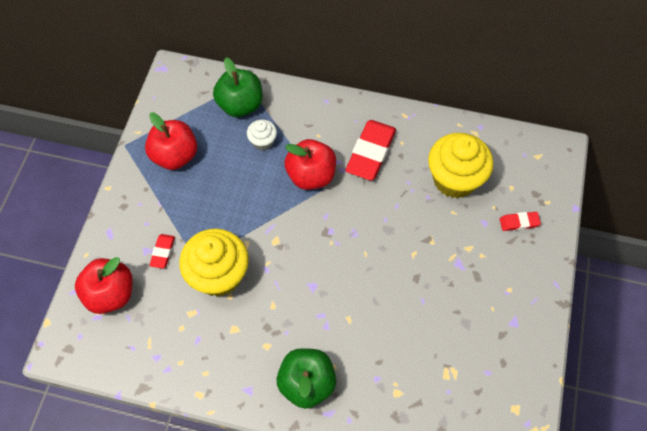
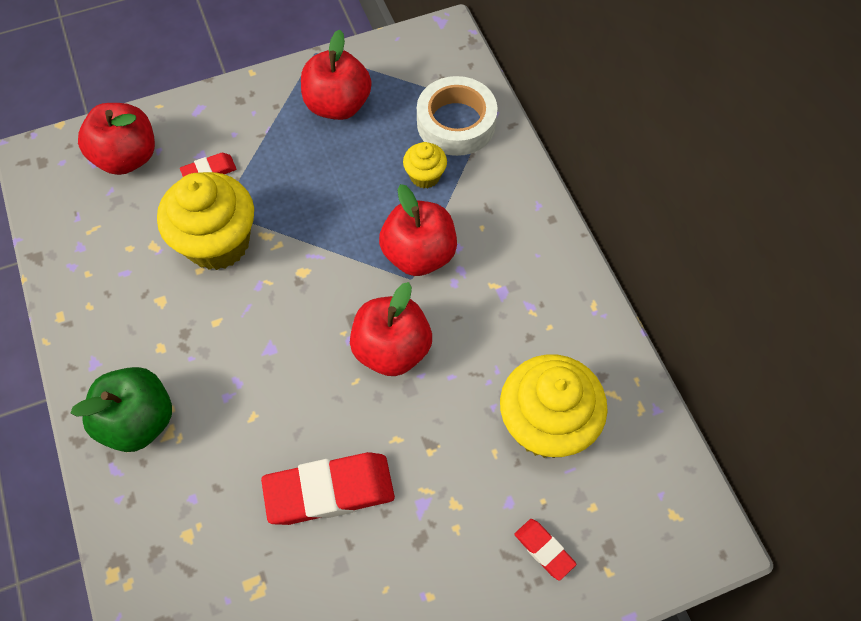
camera: 55 degrees right, 0 degrees up
(240, 105) = (456, 123): green apple -> white tape
(263, 142) = (425, 176): white cupcake -> yellow cupcake
(359, 224) = (392, 349): none -> red apple
(370, 153) = (504, 300): red eraser -> red eraser (329, 491)

